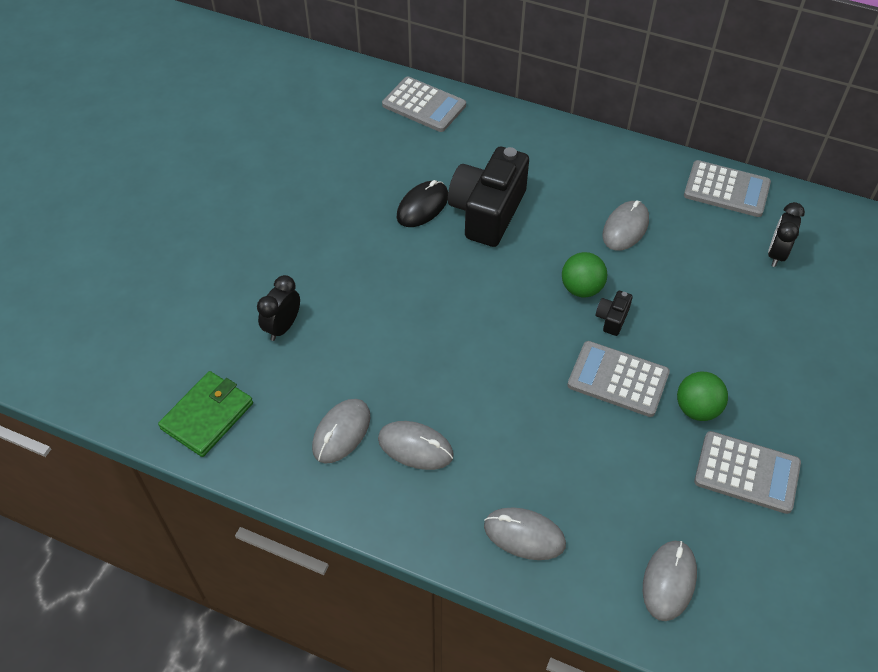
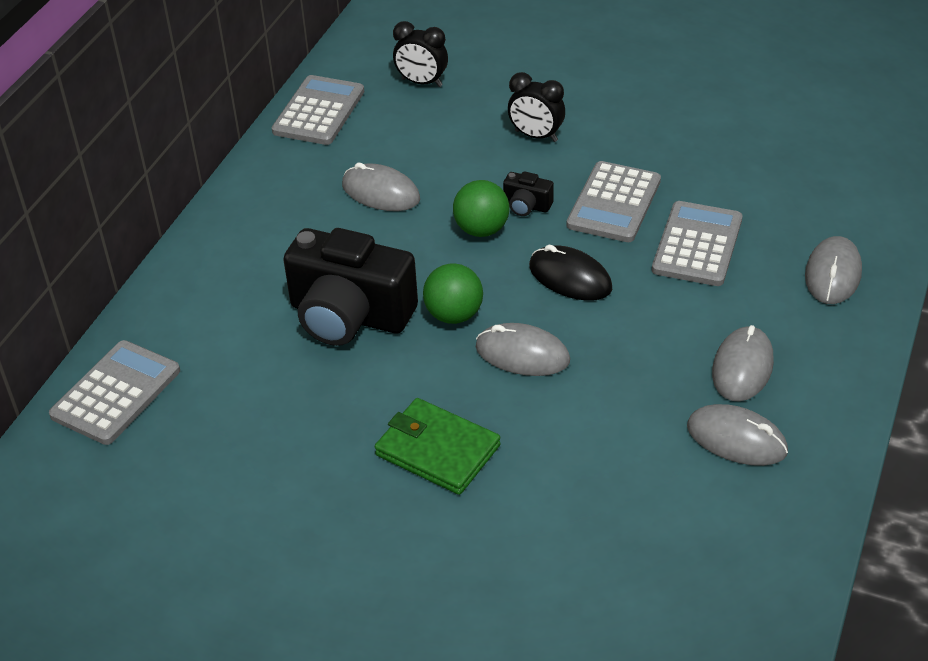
camera: 90 degrees left, 10 degrees down
(207, 416) = (741, 589): green wallet -> green wallet (437, 450)
(283, 327) = (573, 521): black clock -> black clock (536, 136)
(422, 206) = (336, 383): black mouse -> black mouse (570, 277)
(669, 581) = (852, 175): grey mouse -> grey mouse (522, 354)
(697, 409) = (643, 148): green ball -> green ball (454, 315)
(746, 473) = (715, 120): grey calculator -> grey calculator (697, 245)

